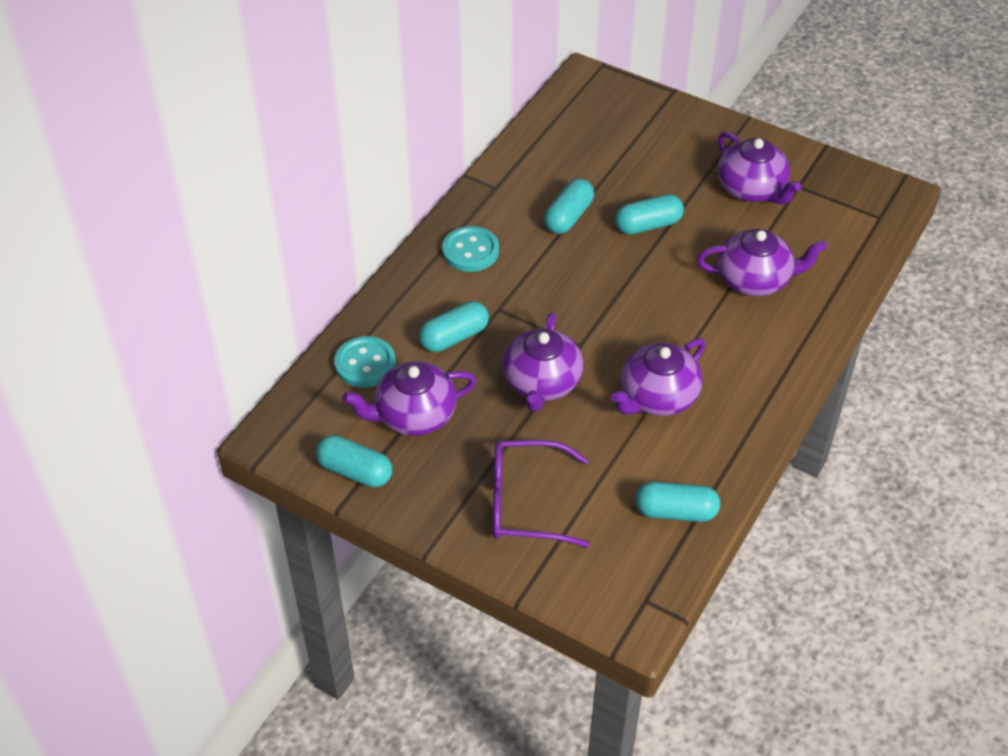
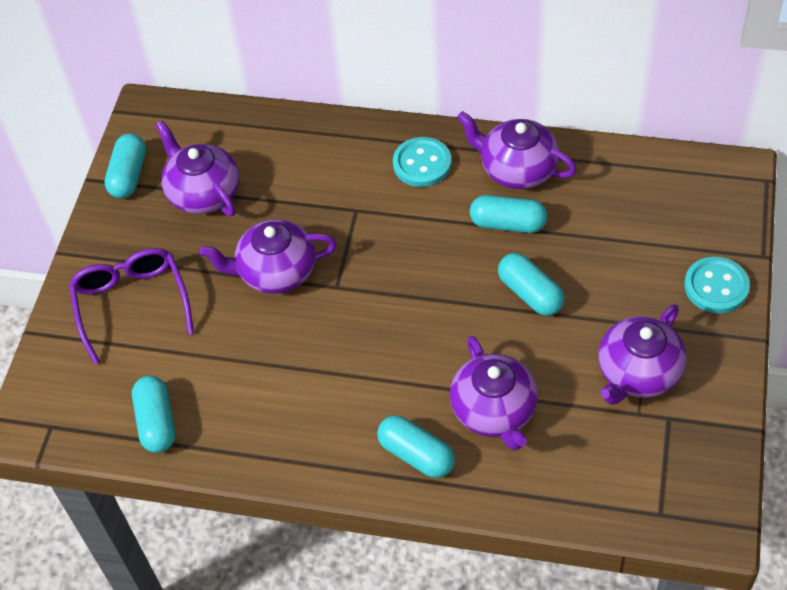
camera: 75 degrees right, 5 degrees up
(365, 364) = (249, 139): turquoise button -> turquoise button (716, 287)
(454, 337) = (306, 189): turquoise capsule -> turquoise capsule (416, 455)
(657, 397) = (293, 368): purple teapot -> purple teapot (517, 169)

